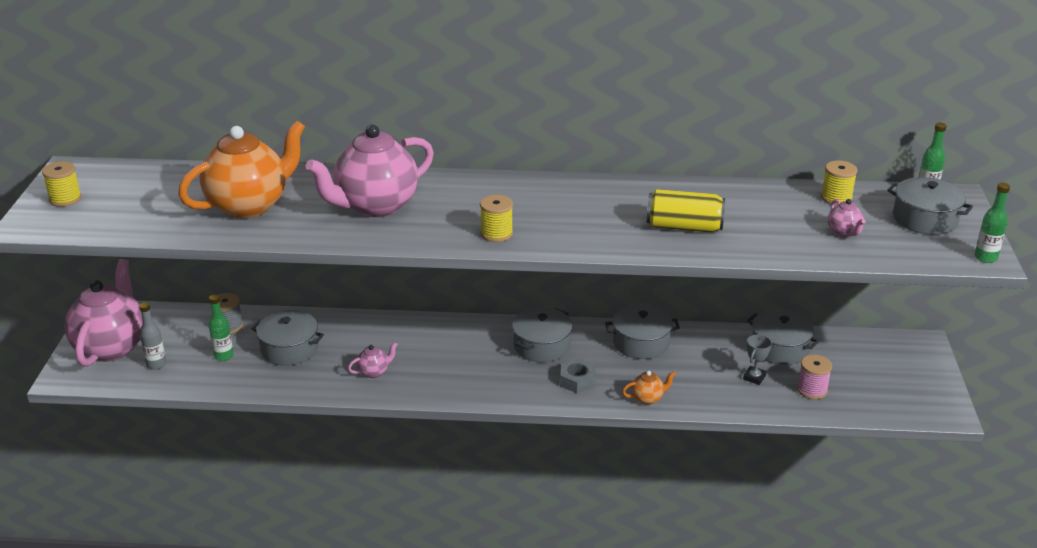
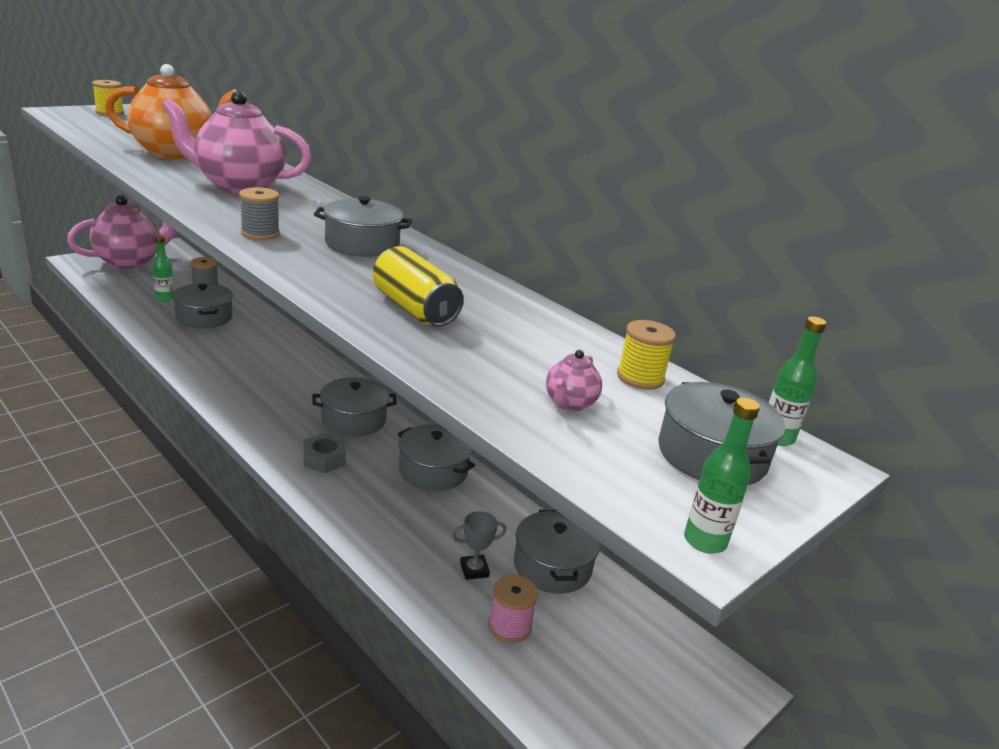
camera: 40 degrees right, 5 degrees down
(156, 364) = (126, 281): grey bottle -> none
(374, 372) = (215, 359): pink teapot -> none
(496, 234) = (260, 233): yellow spool -> grey spool
(557, 202) = (362, 244): none -> grey pot
(647, 398) = (346, 512): orange teapot -> none

